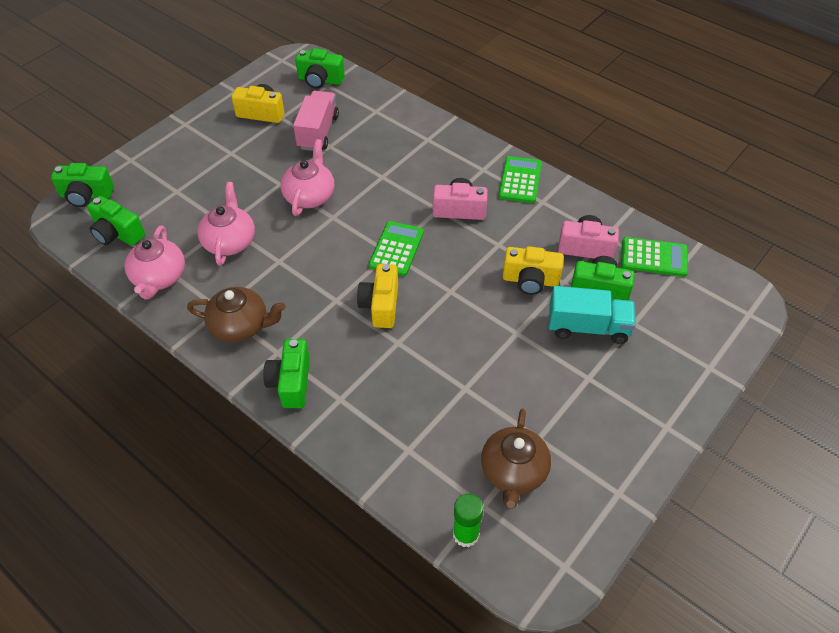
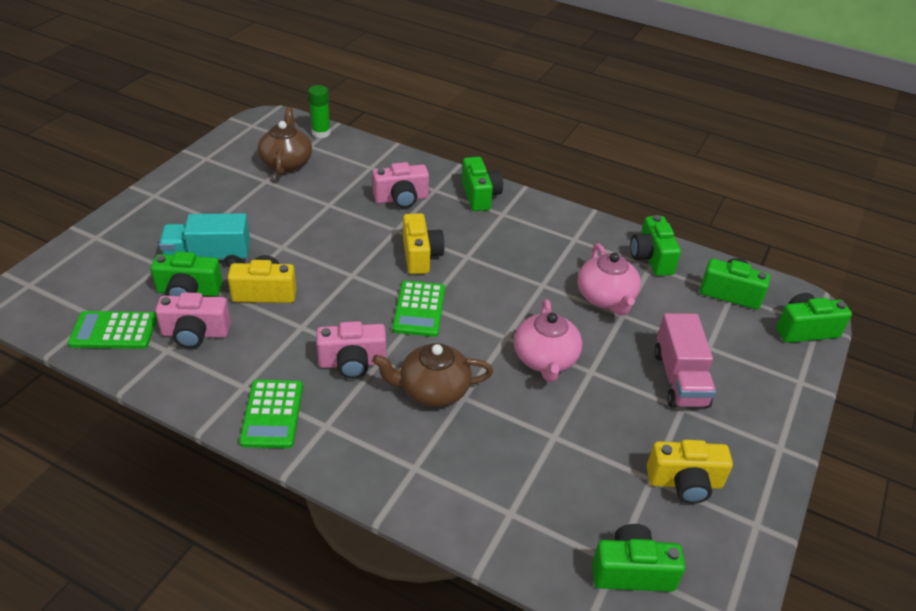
camera: 165 degrees right, 10 degrees down
(159, 278) = (651, 258): pink teapot -> green camera
(241, 326) = (546, 228): brown teapot -> brown teapot (432, 390)
(318, 132) = (581, 458): pink truck -> pink truck (679, 379)
(382, 387) = (401, 199): none -> pink camera

